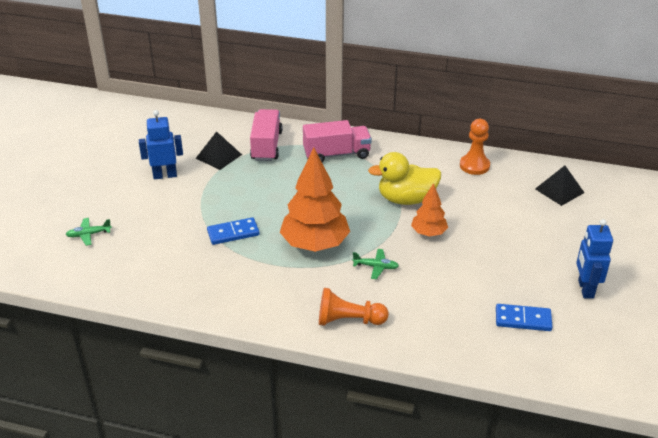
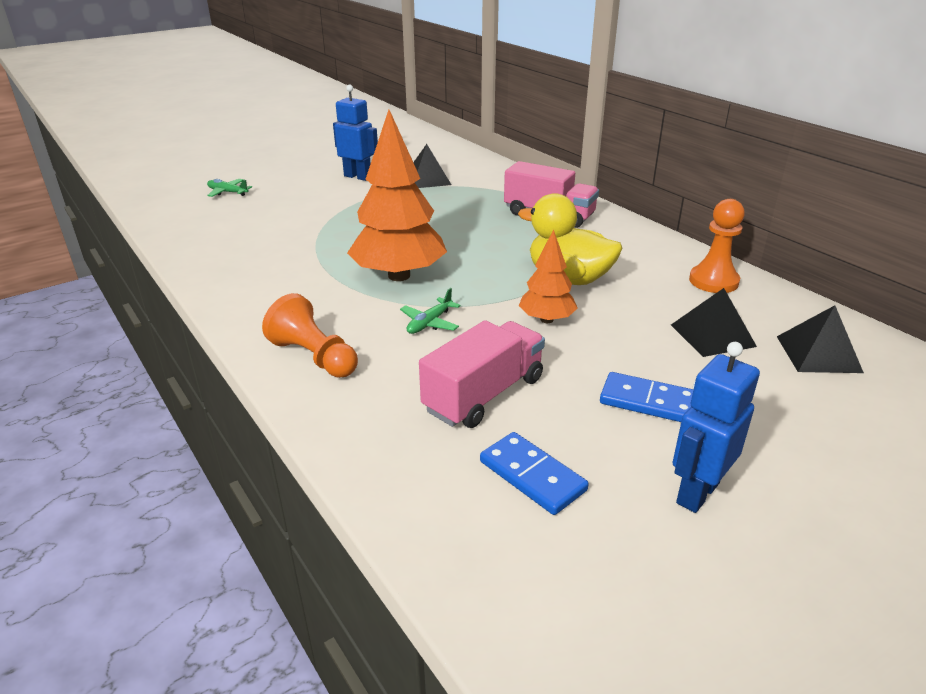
camera: 40 degrees right, 5 degrees down
(233, 233) = (339, 236): blue domino -> blue domino (648, 401)
(266, 146) = (486, 186): pink truck -> pink truck (484, 394)
(376, 267) = (429, 323): green plane -> green plane turned 75 degrees clockwise
(509, 202) = (712, 335): none -> black pyramid

